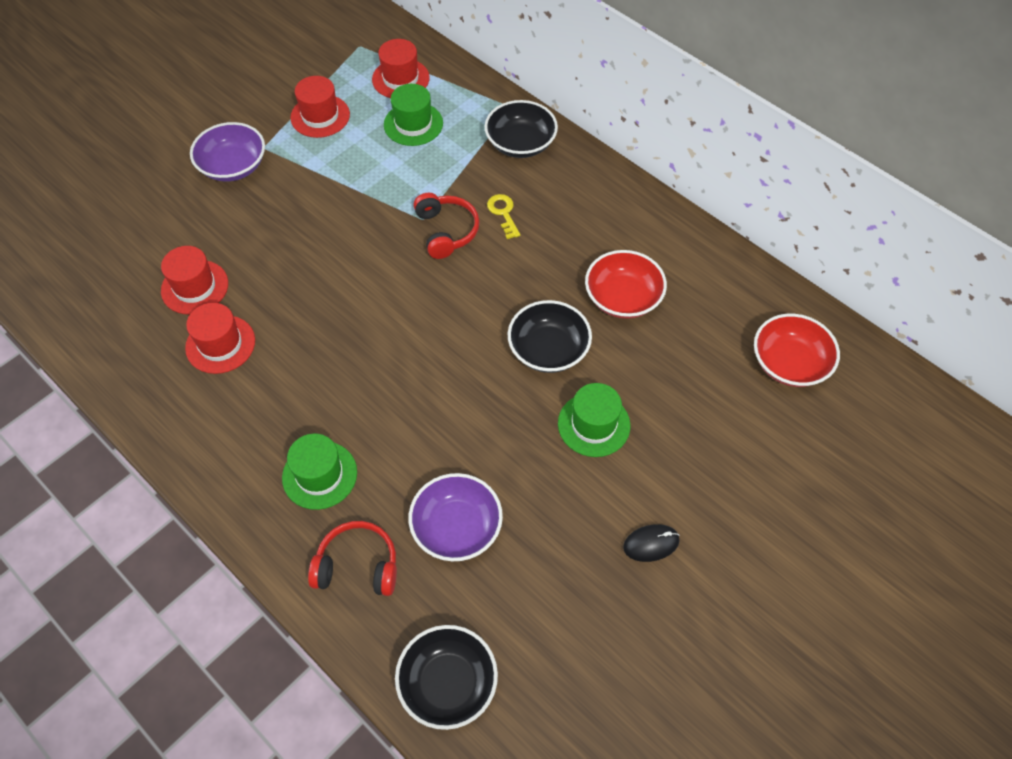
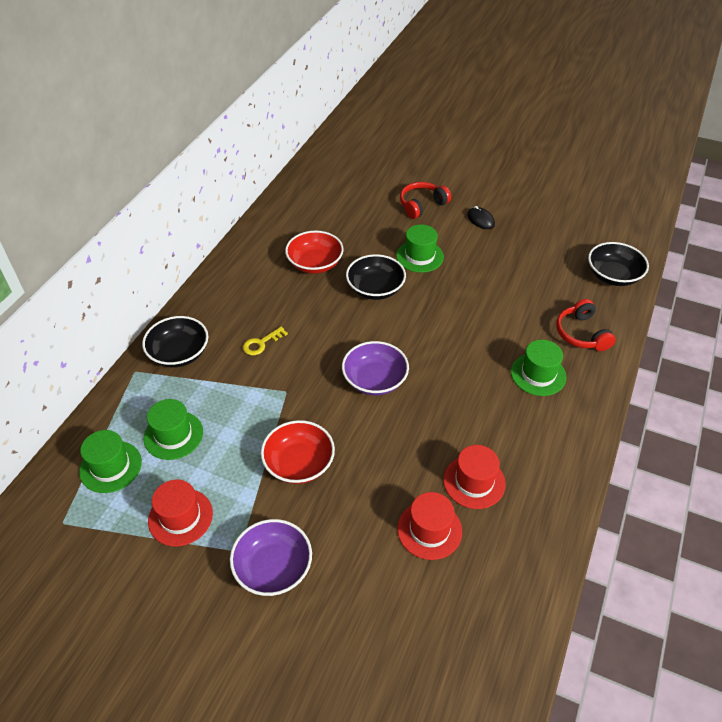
camera: 110 degrees left, 10 degrees down
(400, 79) = (110, 466): red hat -> green hat
(446, 231) = (293, 373): red headphones -> red headphones (422, 205)
(456, 527) = (526, 297): purple bowl -> purple bowl (375, 380)
(789, 363) = (332, 189): red bowl -> red bowl (299, 463)

